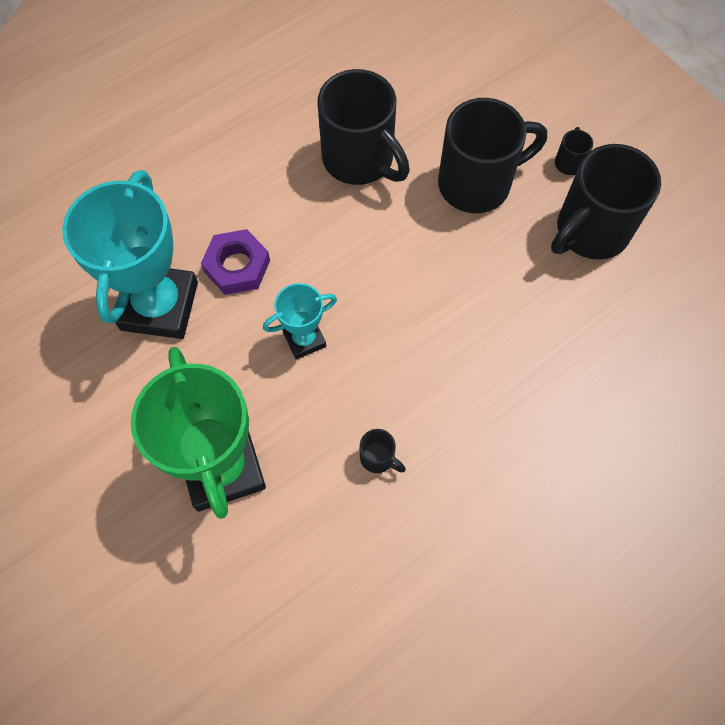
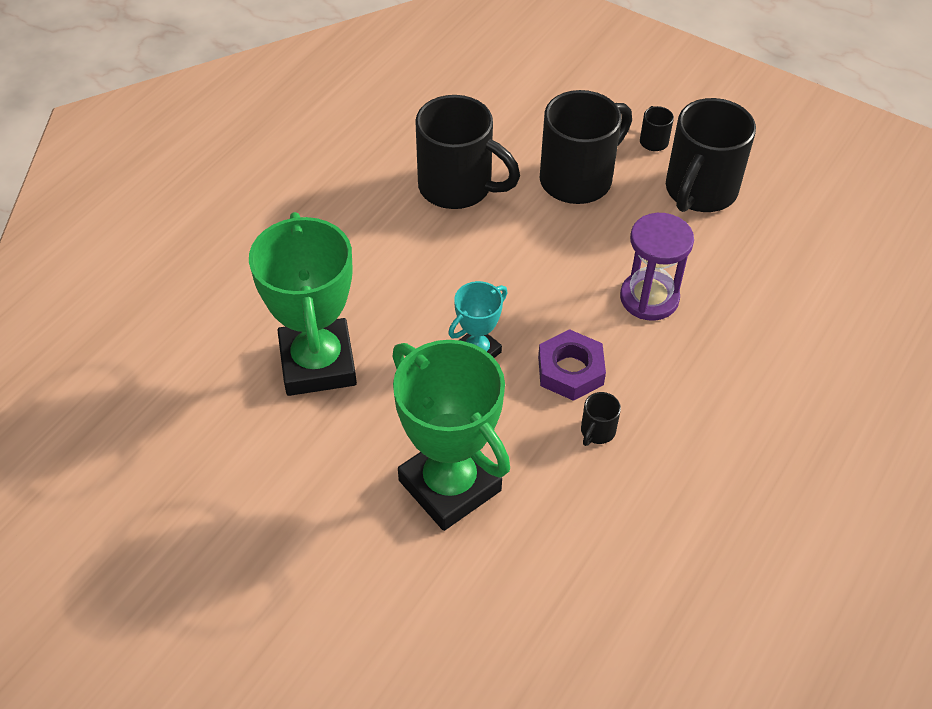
camera: 20 degrees left, 15 degrees down
(159, 306) = (317, 363): turquoise trophy -> green trophy
(237, 266) = (380, 308): purple nut -> purple nut (570, 370)
(378, 458) = (597, 431): black mug -> black mug turned 105 degrees clockwise
(489, 333) = (649, 298): none -> purple hourglass

